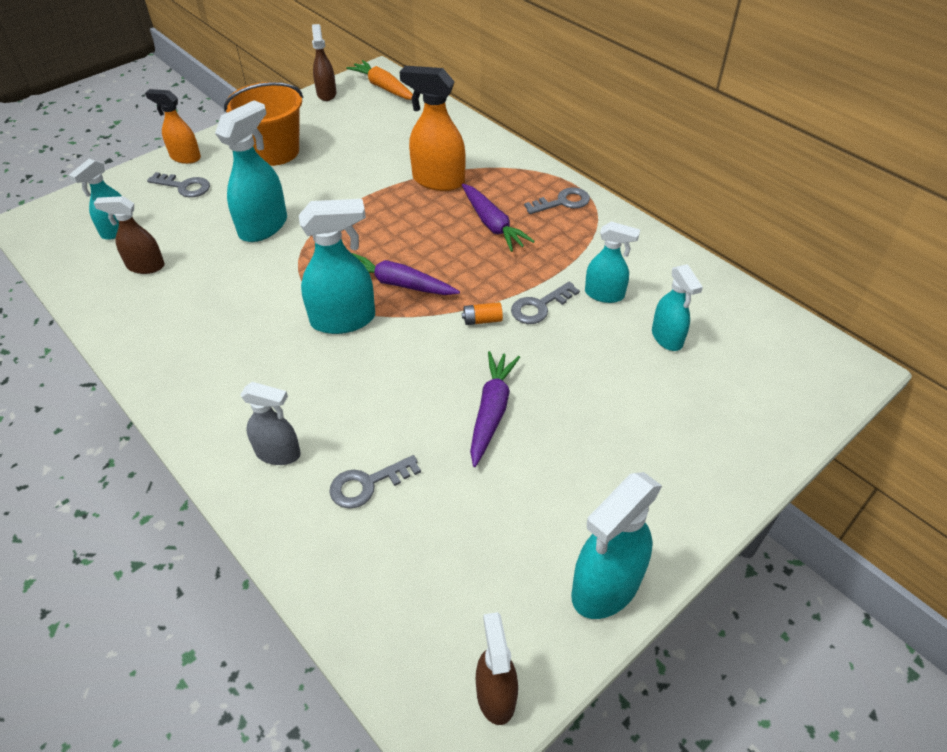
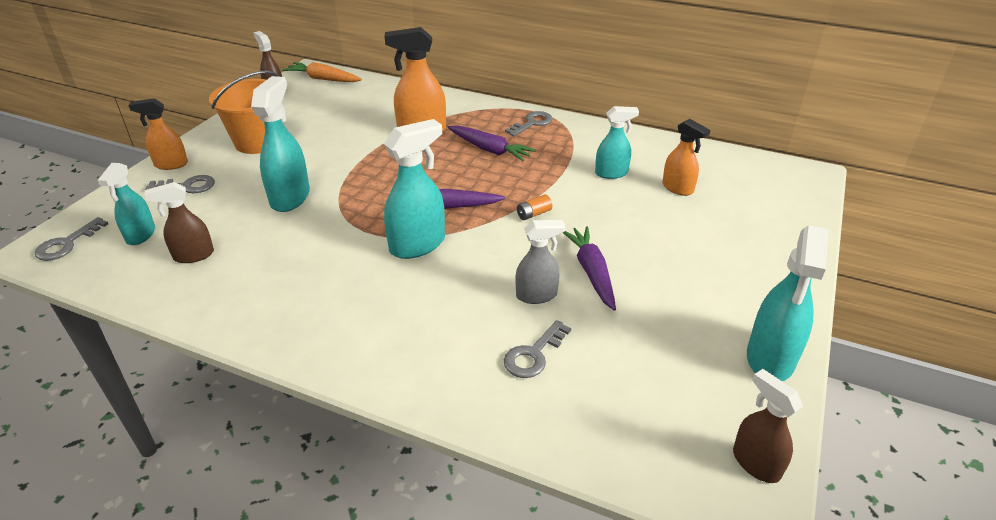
camera: 25 degrees left, 10 degrees down
(278, 453) = (437, 358): grey spray bottle -> grey spray bottle (537, 295)
(539, 306) = (570, 193): grey key -> grey key (66, 244)
(667, 338) = (678, 188): turquoise spray bottle -> orange spray bottle

